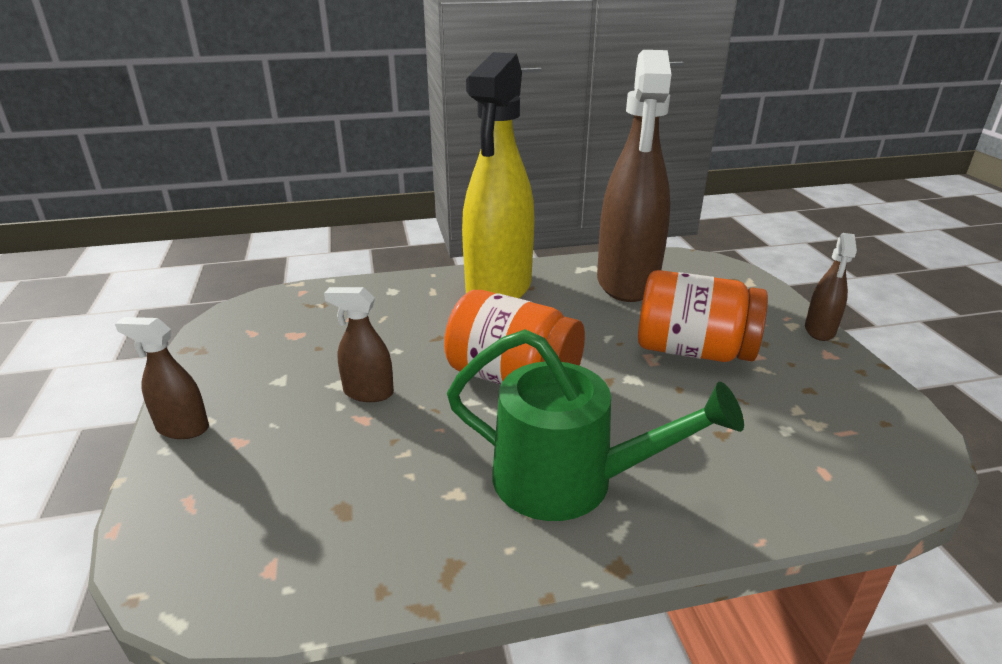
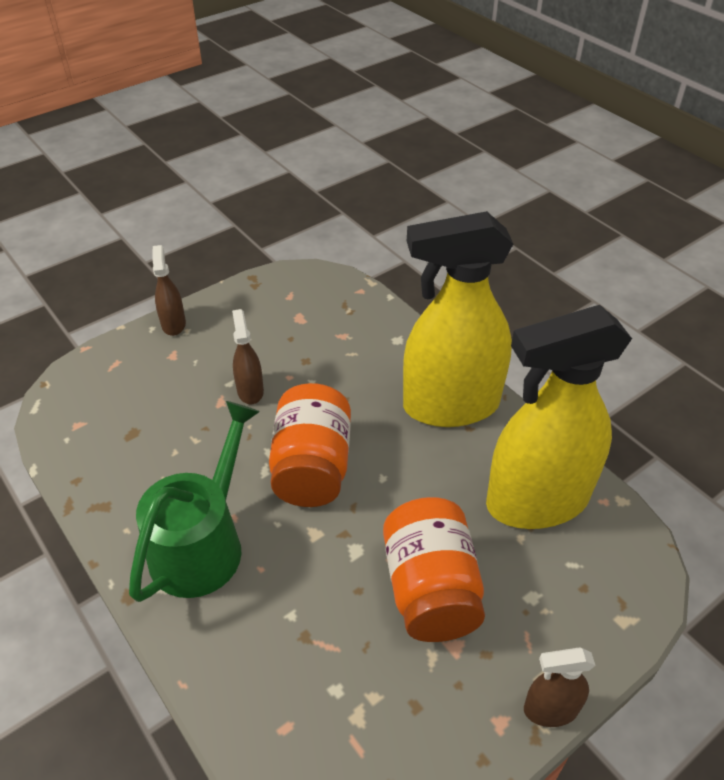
camera: 65 degrees right, 15 degrees up
(569, 480) = (203, 543): green watering can -> green watering can turned 150 degrees counterclockwise
(627, 282) = (536, 501): brown spray bottle -> yellow spray bottle

